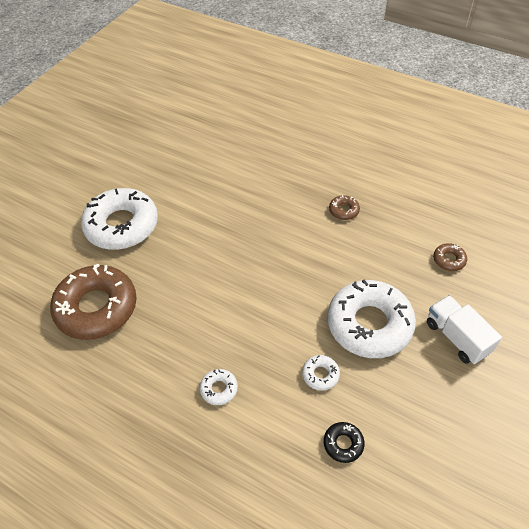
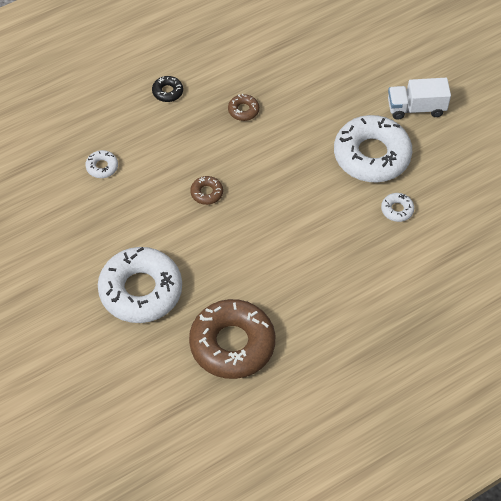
camera: 65 degrees left, 5 degrees up
(219, 389) = (370, 282): white donut -> white donut (102, 167)
(343, 444) = (460, 223): black donut -> black donut (167, 92)
(449, 260) = (344, 70): brown donut -> brown donut (206, 193)

